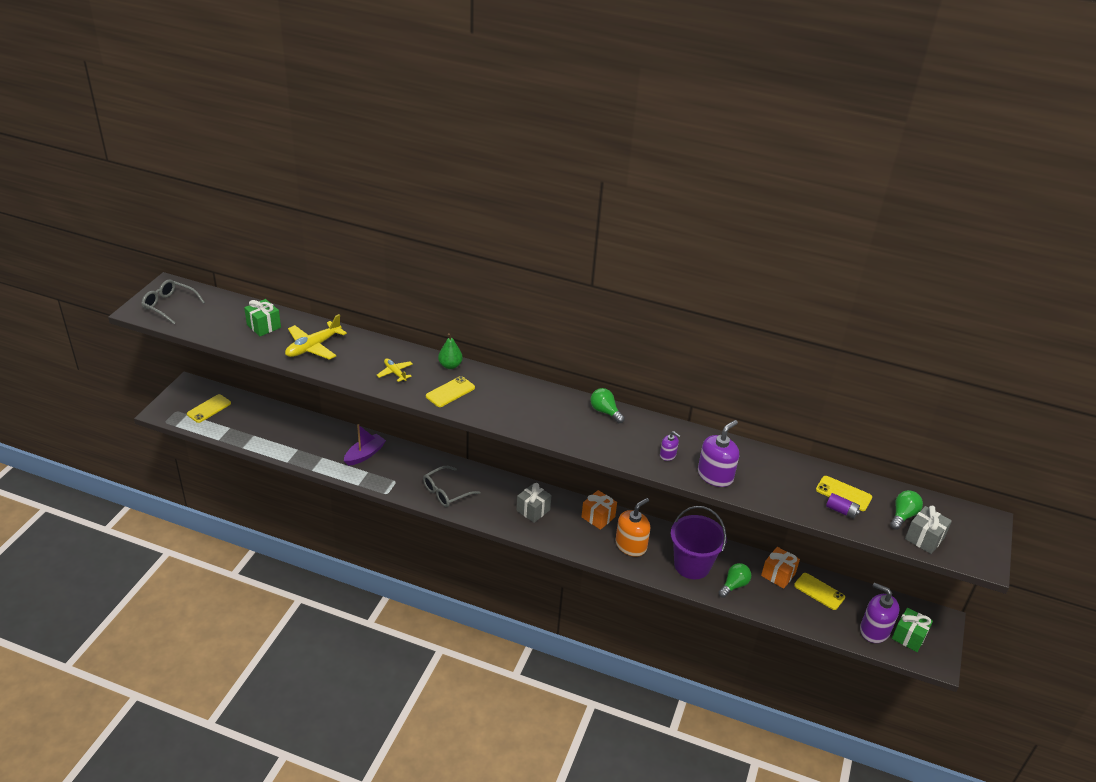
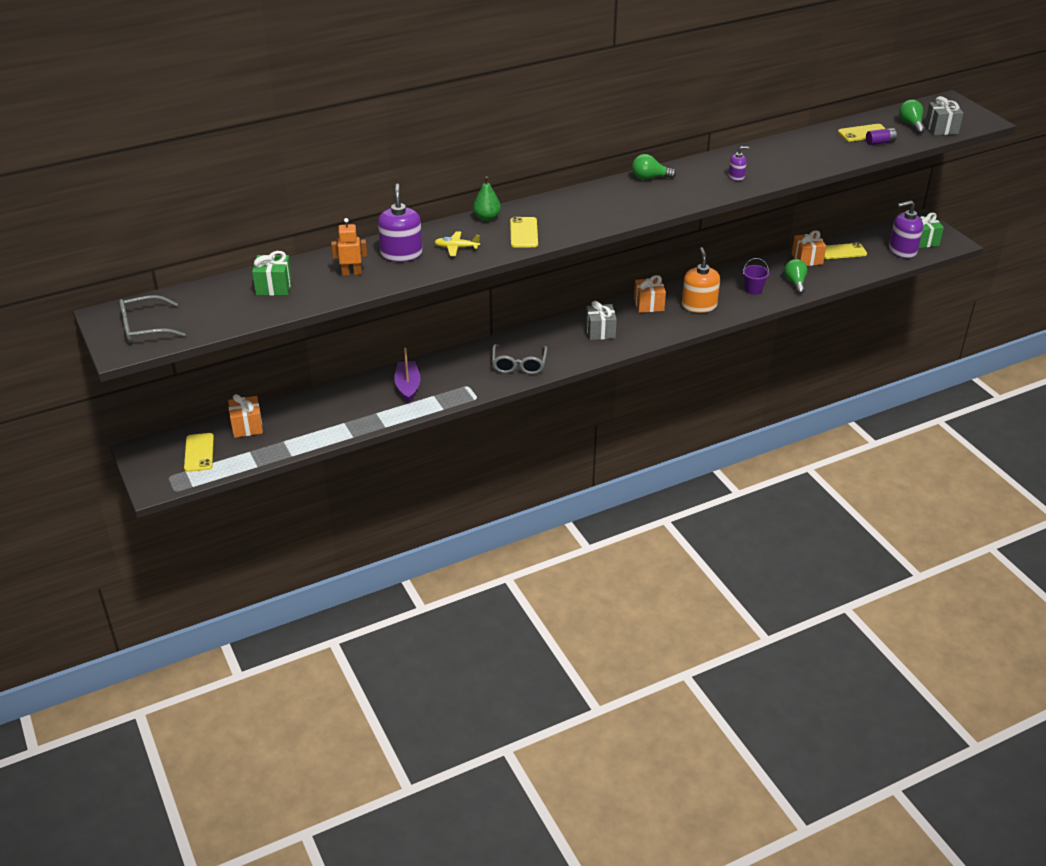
camera: 45 degrees left, 0 degrees up
(253, 412) = (247, 426): none -> orange gift
(313, 347) = (351, 273): yellow plane -> orange robot
(692, 565) = (753, 289): purple bucket -> purple bucket, size x0.48
(715, 475) = (784, 169): purple soap dispenser -> purple soap dispenser (401, 254)

